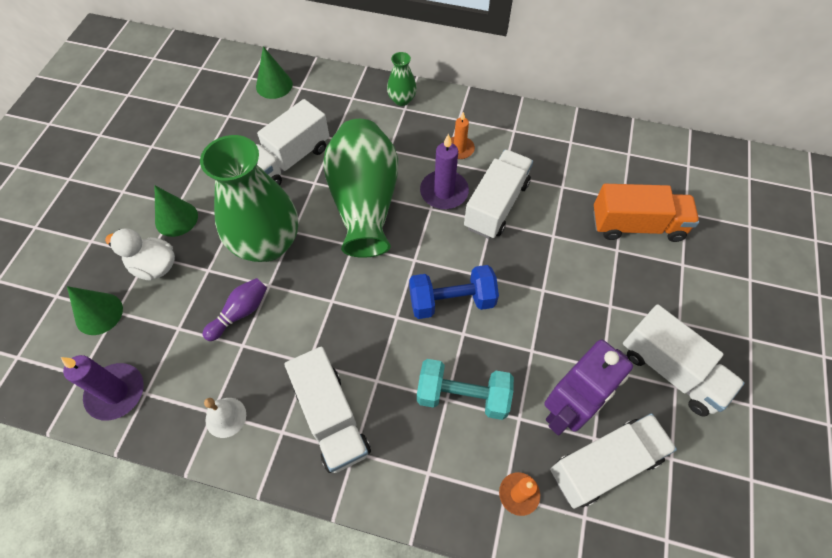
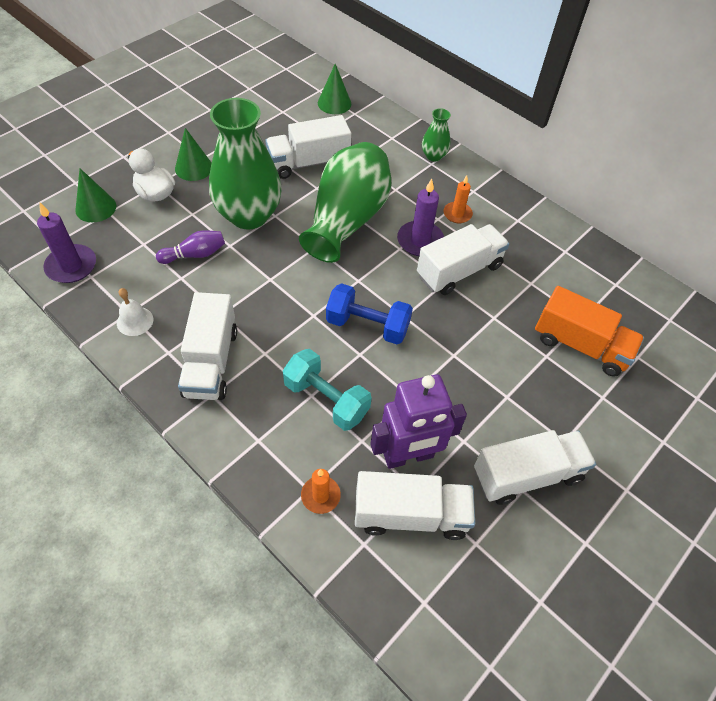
camera: 25 degrees right, 5 degrees down
(671, 370) = (527, 475): white truck -> white truck turned 90 degrees counterclockwise

